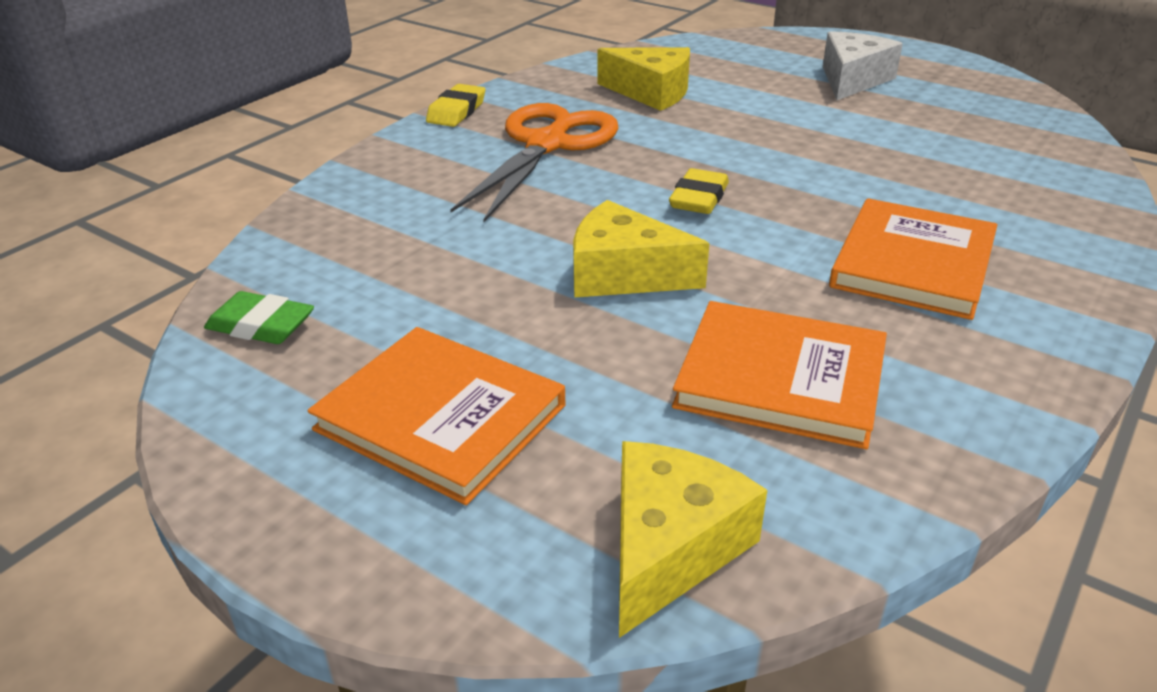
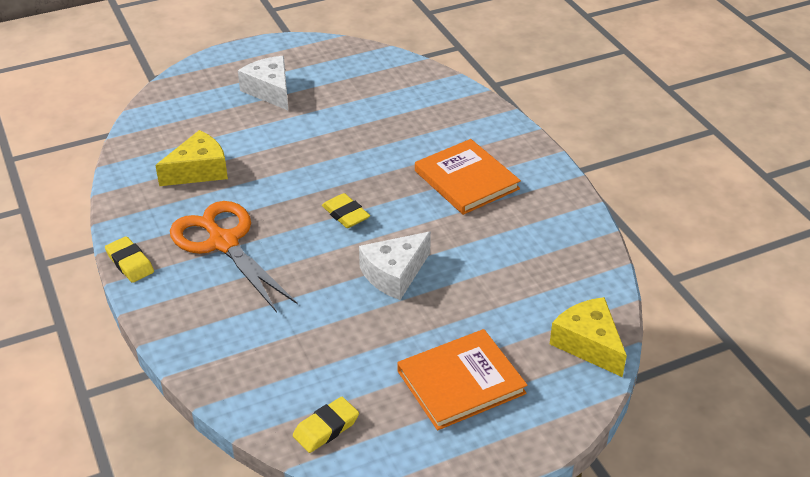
camera: 60 degrees left, 5 degrees up
(261, 325) = (326, 428): green eraser -> yellow eraser
(623, 274) = (394, 274): yellow cheese -> white cheese
(780, 379) = (514, 264): orange book -> none

